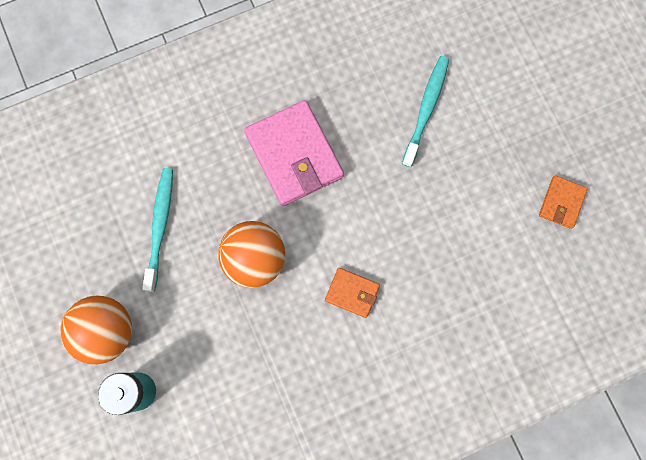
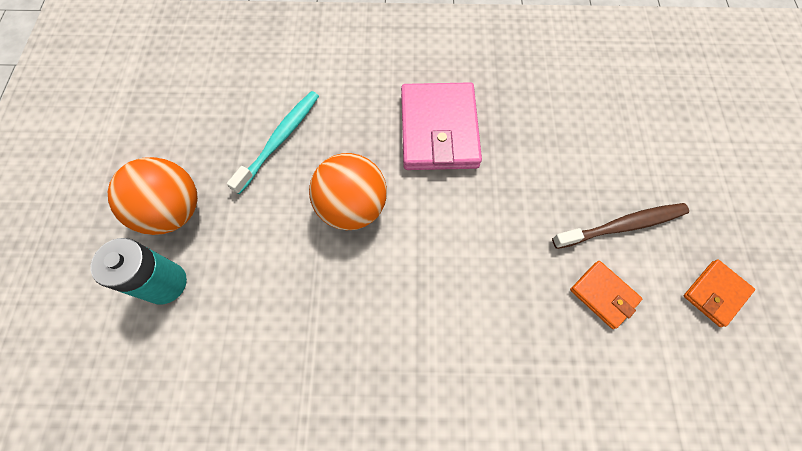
camera: 25 degrees right, 10 degrees down
(352, 293) = (436, 285): orange wallet -> orange wallet (603, 295)
(426, 109) = (590, 141): turquoise toothbrush -> none
(476, 177) = (622, 226): none -> brown toothbrush

